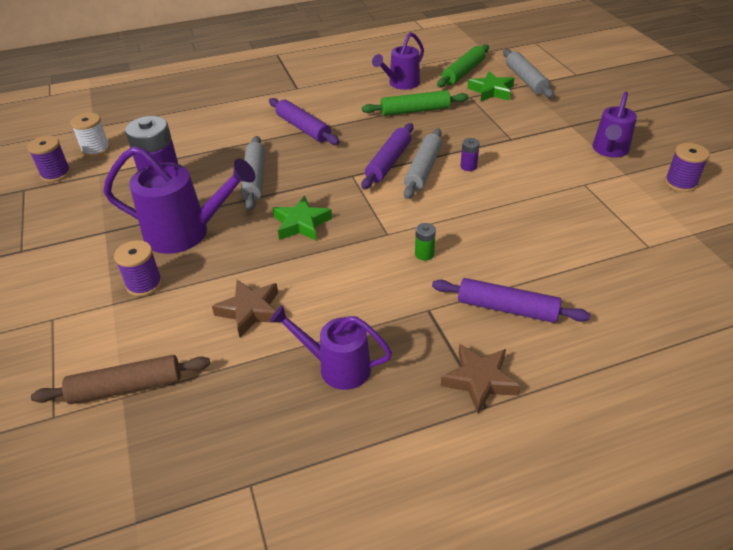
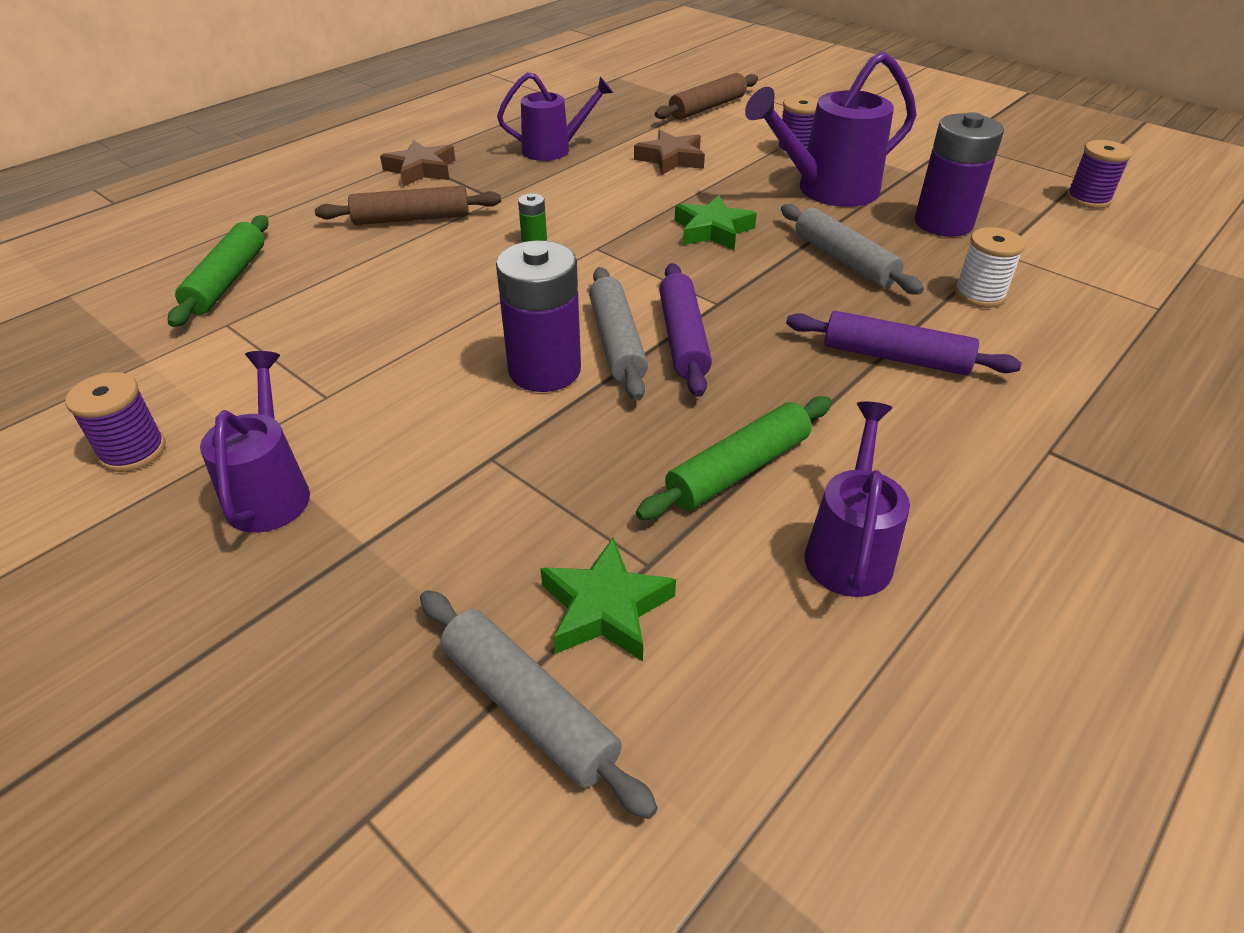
camera: 150 degrees right, 0 degrees up
(96, 150) = (1114, 235): white spool -> white spool (979, 294)
(463, 72) = (731, 672): green rolling pin -> green rolling pin (227, 280)
(468, 166) = (544, 370): purple battery -> purple battery, size x2.33
(507, 308) = (411, 219): purple rolling pin -> brown rolling pin

